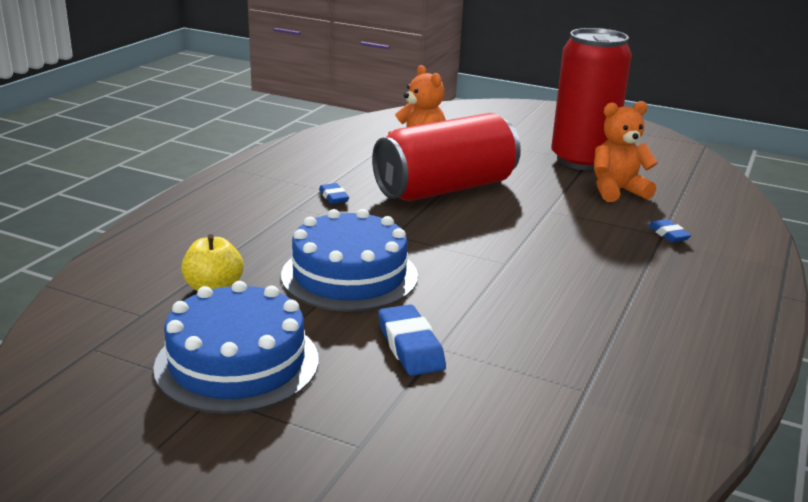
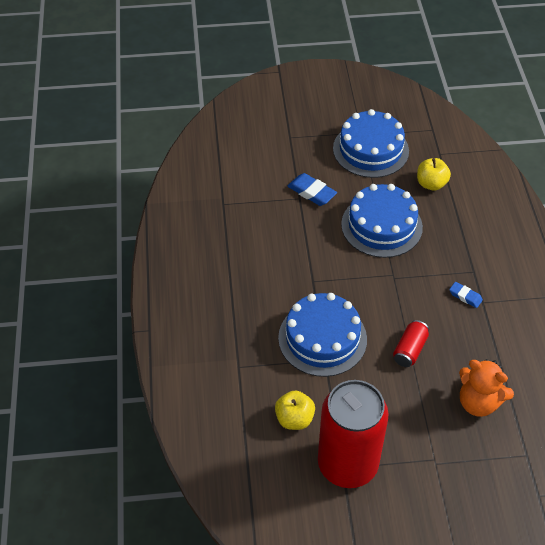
camera: 150 degrees right, 25 degrees up
(445, 189) = (410, 350): red can -> red can, size x0.41
(538, 222) = (322, 338): none -> blue cake
(617, 191) = (294, 419): orange teddy bear -> yellow apple
(668, 234) = (234, 369): blue eraser -> none

